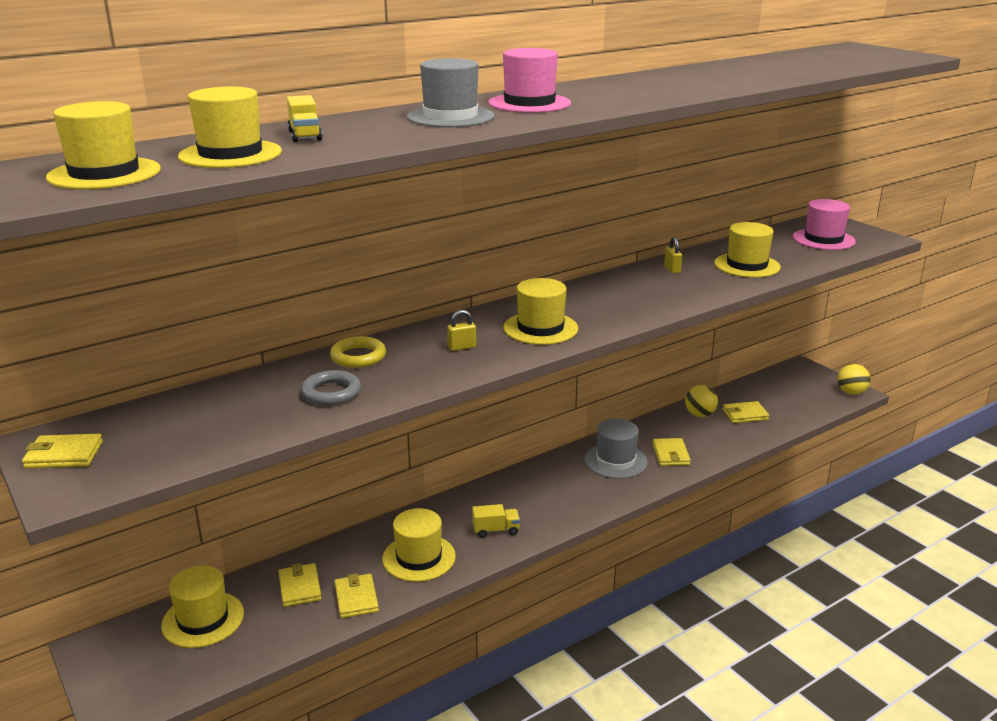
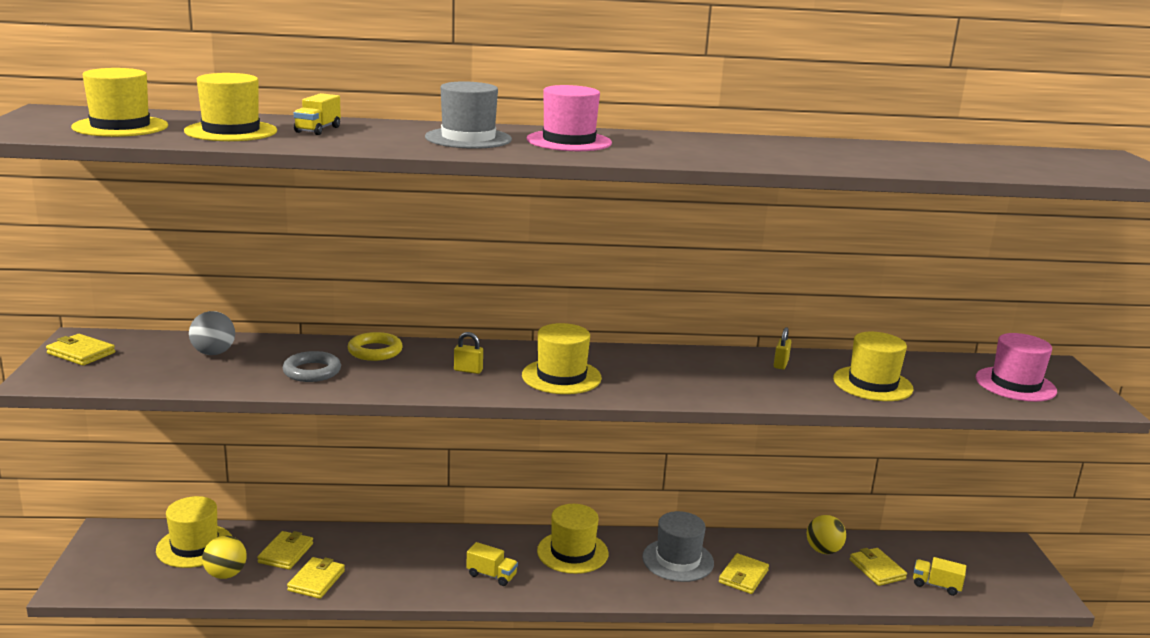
camera: 30 degrees right, 5 degrees down
(208, 408) = (213, 353): none -> grey ball
(419, 557) = (401, 570): yellow hat -> yellow hat (572, 552)
(745, 414) = (877, 569): yellow wallet -> yellow wallet turned 45 degrees clockwise
(789, 411) = (936, 585): none -> yellow truck
(851, 392) = (1044, 595): yellow ball -> yellow ball (226, 574)

